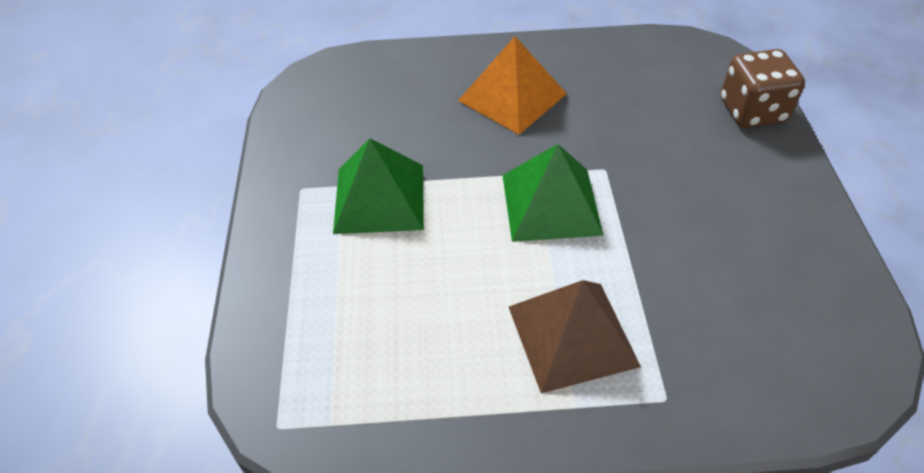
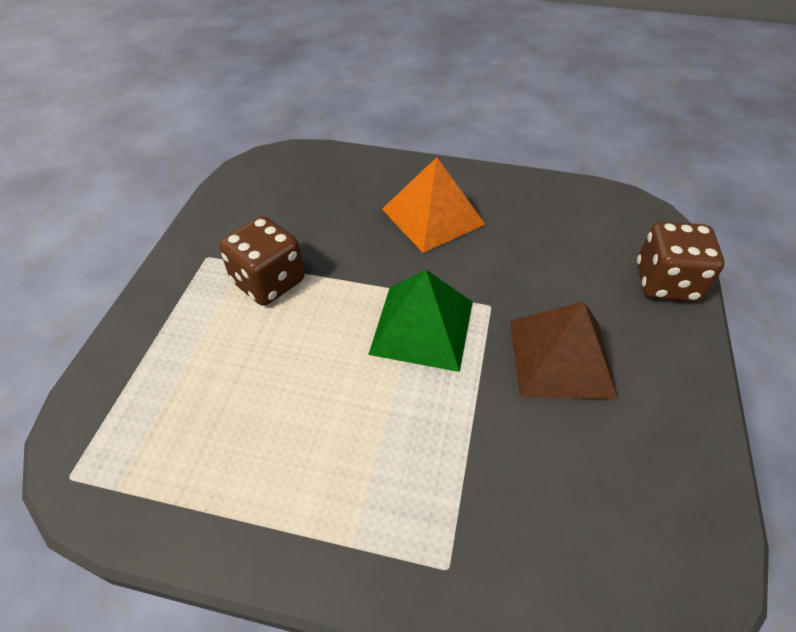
camera: 15 degrees right, 0 degrees up
(379, 198) = (268, 282): green pyramid -> brown dice
(572, 336) = (382, 468): brown pyramid -> brown pyramid (560, 358)

